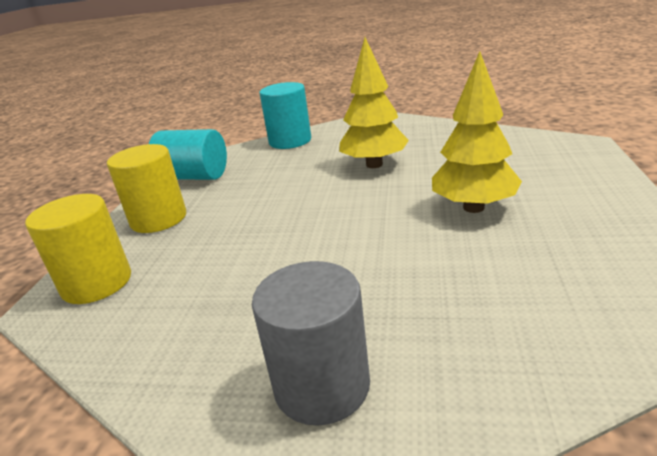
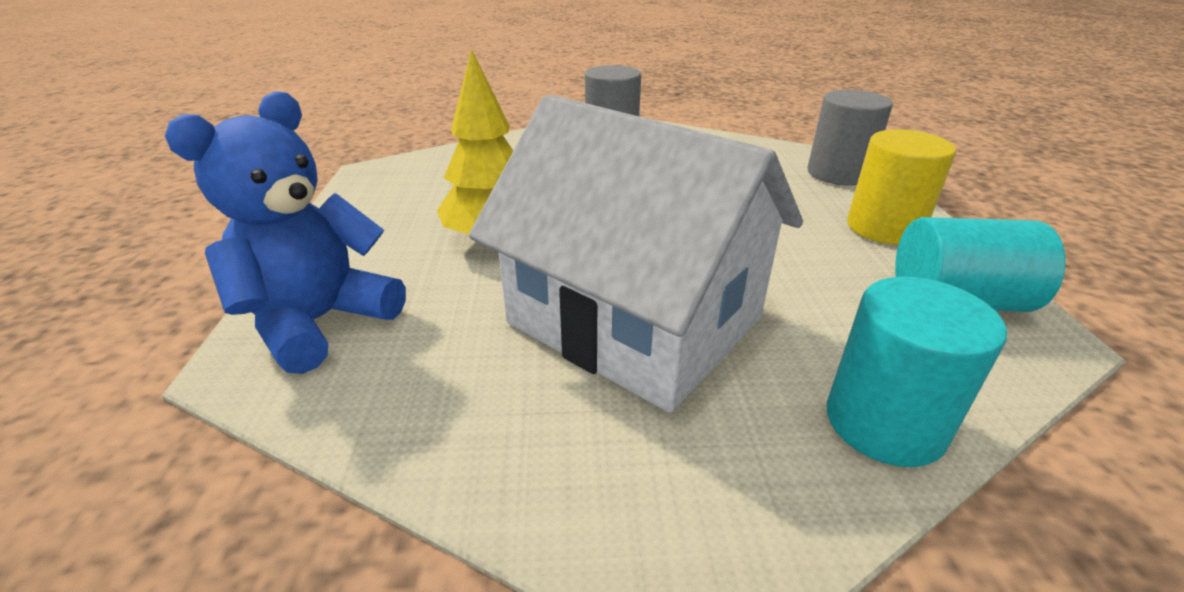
camera: 165 degrees right, 5 degrees up
(97, 283) = (838, 173): yellow cylinder -> grey cylinder
(374, 164) = (634, 320): yellow tree -> white house
(561, 159) = (319, 322): none -> blue teddy bear

